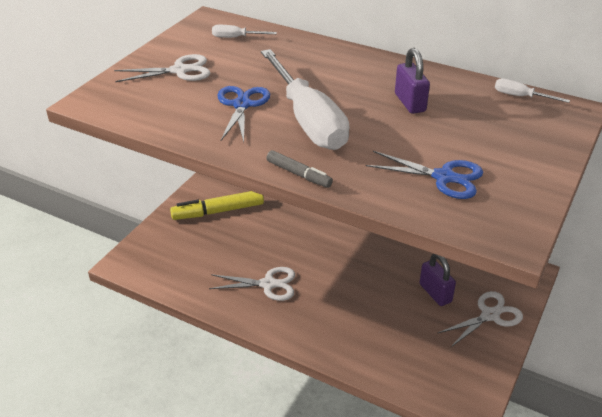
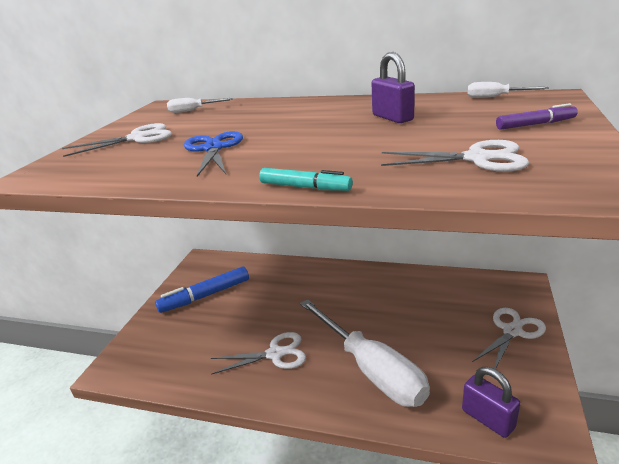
camera: 10 degrees left, 10 degrees down
(218, 211) = (205, 296): yellow marker -> blue marker
(298, 174) = (305, 187): grey marker -> turquoise marker
(308, 119) = (292, 146): white screwdriver -> white screwdriver (371, 369)
(435, 293) = (448, 323): purple padlock -> purple padlock (488, 419)
(444, 177) = (477, 158): blue scissors -> white scissors
(521, 147) = (535, 124): none -> purple marker

